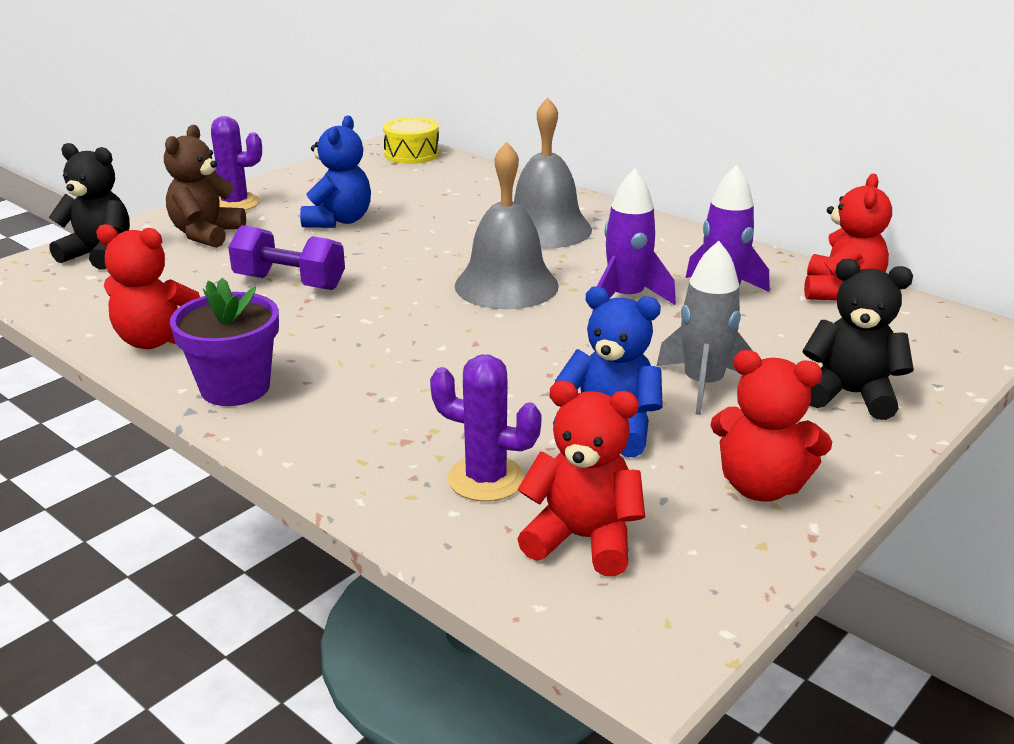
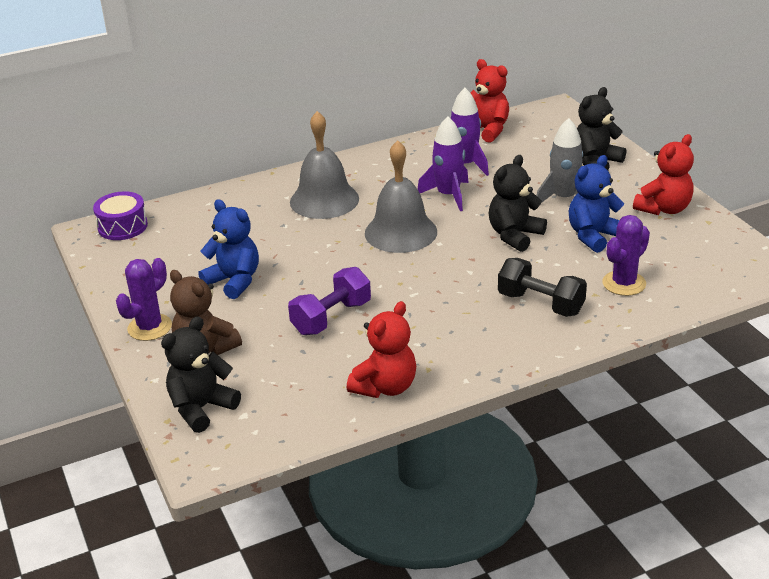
camera: 65 degrees left, 5 degrees up
(235, 388) = (477, 357): purple flower pot -> none
(388, 413) = (540, 304): none -> black dumbbell
(412, 154) = (122, 226): yellow drum -> purple drum
(559, 363) = (514, 235): none -> black teddy bear
(583, 539) = (687, 266): red teddy bear -> none

